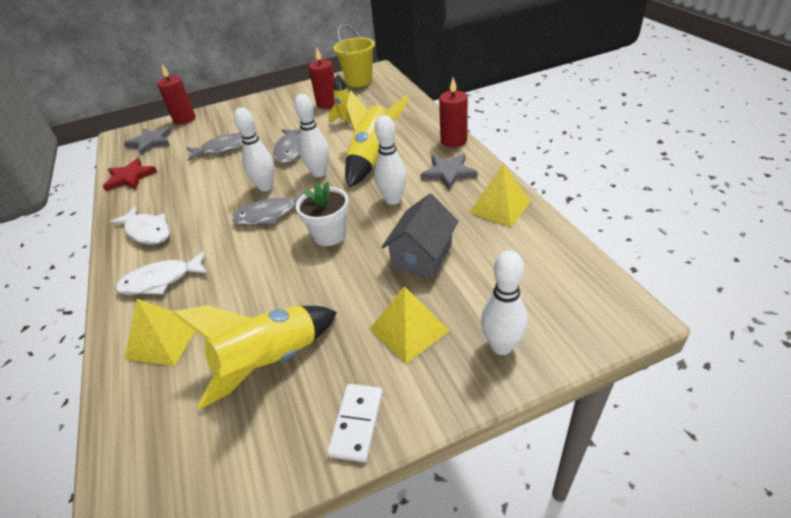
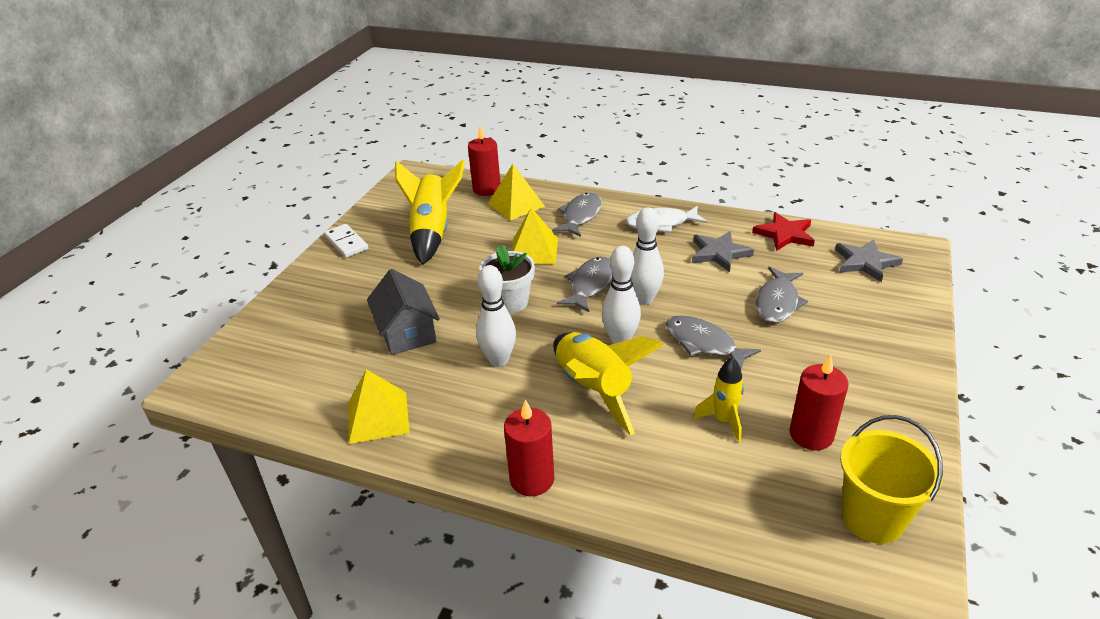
camera: 130 degrees right, 5 degrees down
(161, 281) = (580, 216): white fish -> grey fish
(184, 119) = (915, 300): red candle -> red candle (487, 189)
(409, 329) = (362, 288): yellow pyramid -> yellow pyramid (534, 250)
(448, 173) = (479, 425): grey star -> grey star (719, 253)
(501, 346) = (287, 315): white bowling pin -> none

